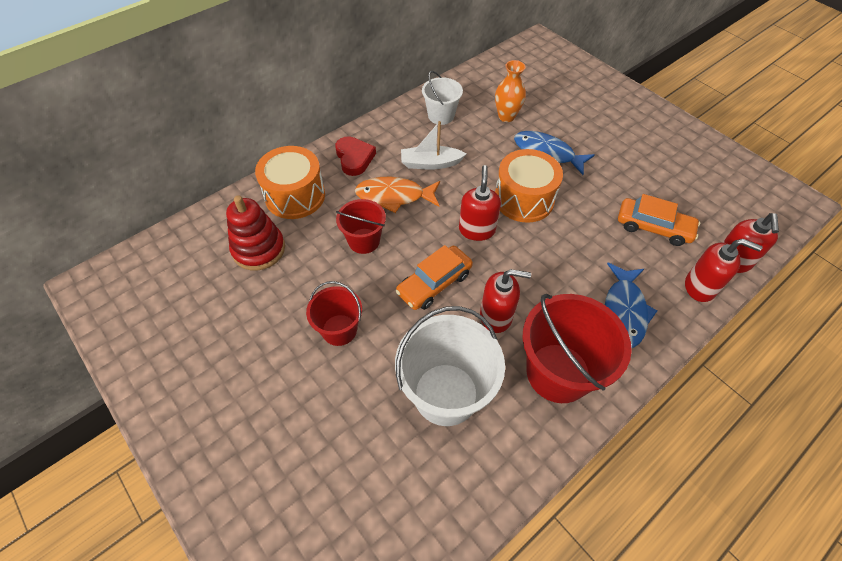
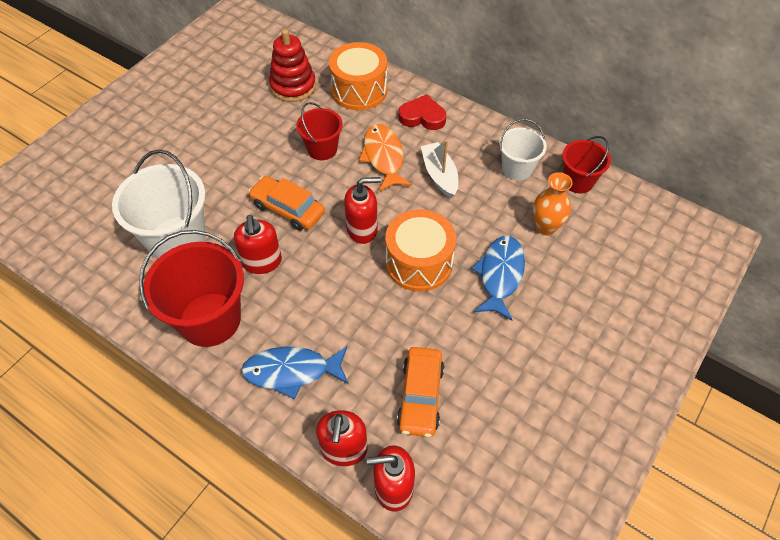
camera: 75 degrees right, 0 degrees up
(339, 330) = (225, 157): red bucket -> red bucket (578, 181)
(354, 158) = (422, 117): red heart -> red heart turned 135 degrees counterclockwise

